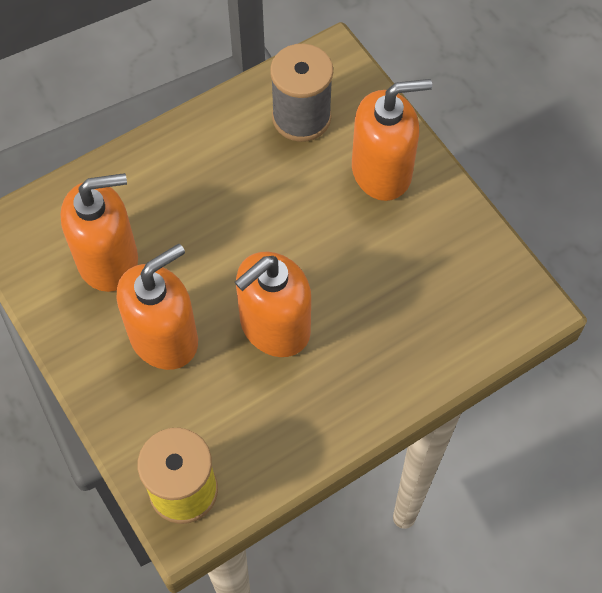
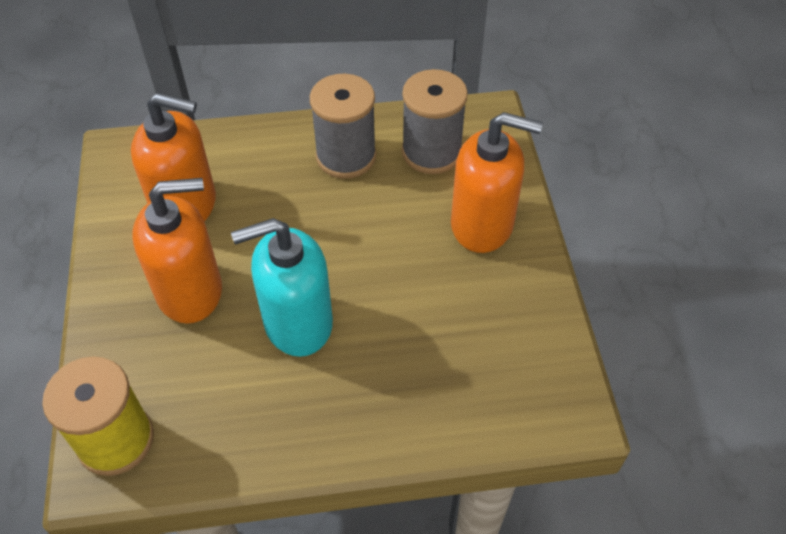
camera: 25 degrees right, 10 degrees down
(226, 152) = (346, 156): none -> grey spool
(274, 326) = (297, 323): orange soap dispenser -> turquoise soap dispenser

